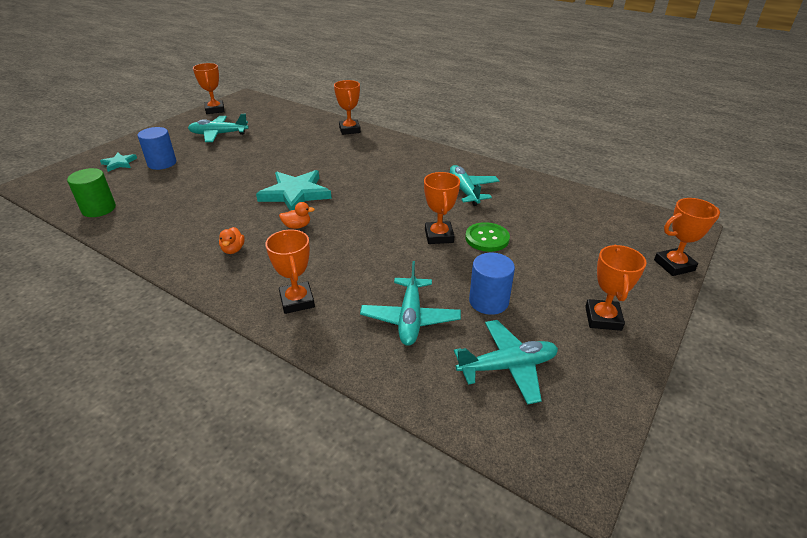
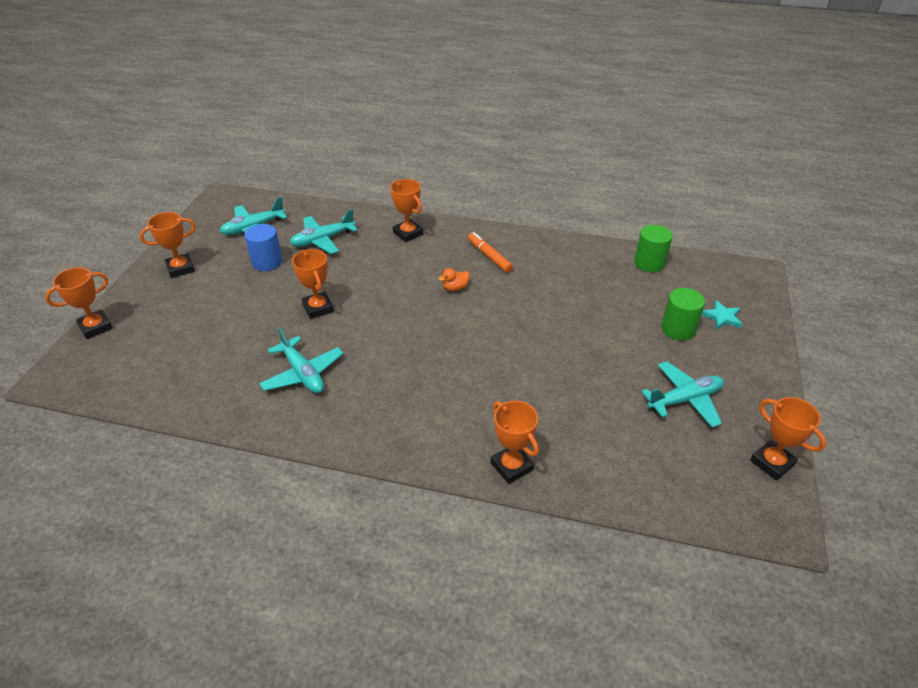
camera: 160 degrees right, 5 degrees up
(162, 163) = (678, 329): blue cylinder -> green cylinder
(233, 250) = (489, 256): orange duck -> orange marker
(295, 194) = (488, 323): turquoise star -> none
(410, 318) = (323, 240): turquoise plane -> turquoise plane turned 105 degrees counterclockwise
(487, 238) = (271, 316): green button -> none
(603, 318) = (180, 268): orange trophy -> orange trophy turned 75 degrees clockwise

